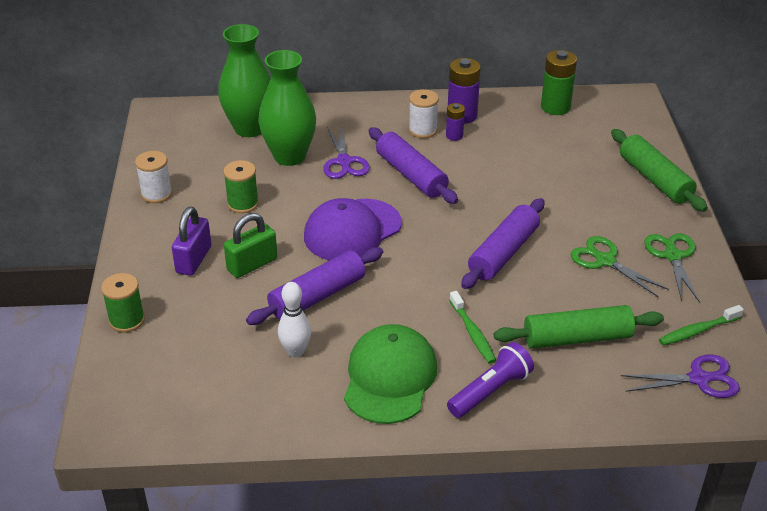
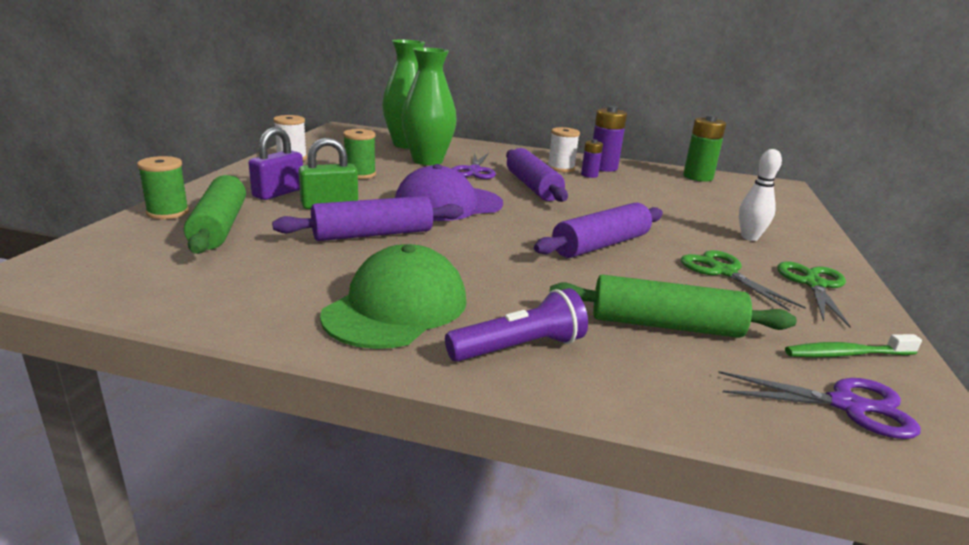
camera: 15 degrees right, 15 degrees down
(296, 351) = (308, 265): white bowling pin -> white bowling pin (749, 237)
(473, 333) = (528, 293): green toothbrush -> none
(655, 179) = (797, 230): green rolling pin -> green rolling pin (219, 227)

